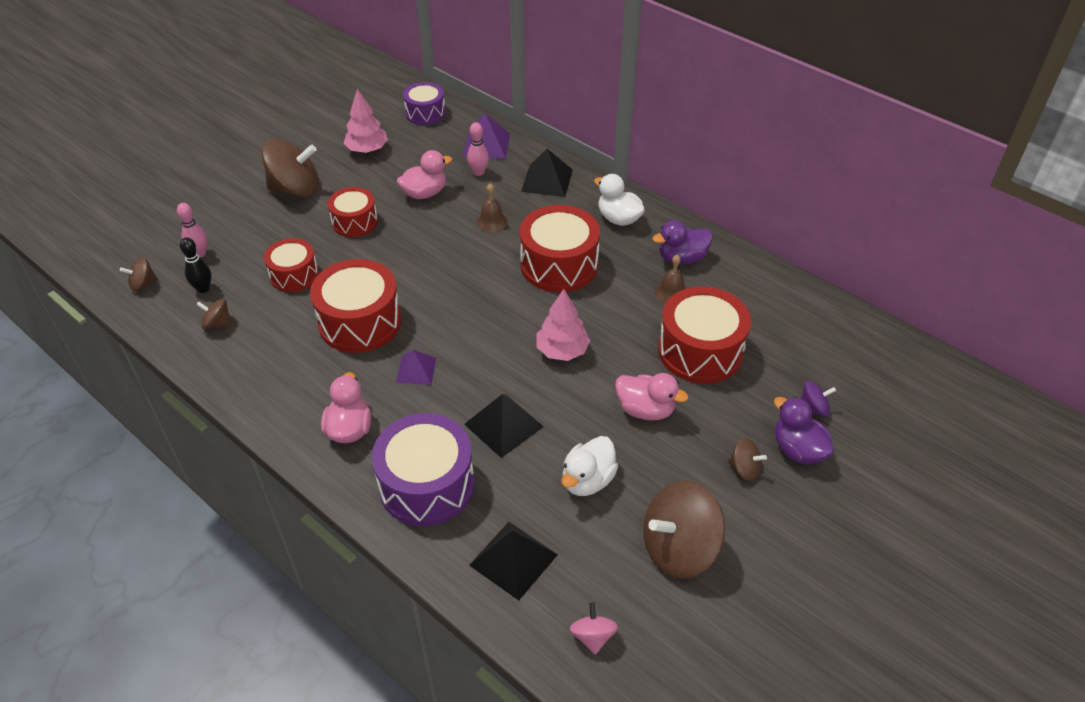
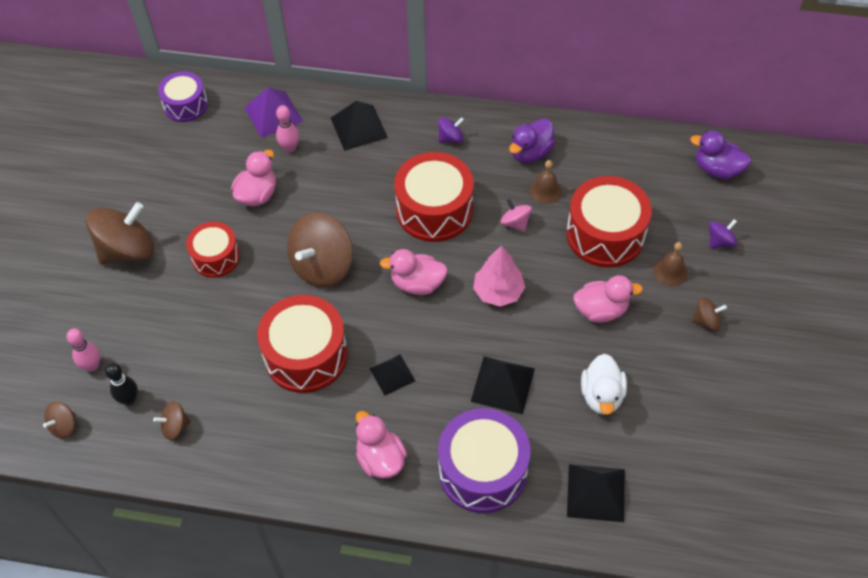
camera: 30 degrees left, 10 degrees up
(294, 275) = (205, 340): red drum -> none
(367, 150) = (162, 173): pink tree -> none
(416, 370) = (392, 374): purple pyramid -> black pyramid
(492, 221) = (342, 194): brown bell -> brown bell (670, 271)
(497, 312) = (417, 284): none -> pink duck
(592, 636) = (695, 517): pink spinning top -> pink spinning top (515, 223)
(618, 219) = (451, 138): white duck -> purple spinning top
(679, 548) = (705, 413): brown spinning top -> brown spinning top (322, 266)
(797, 449) = (732, 283): purple duck -> purple duck (717, 169)

